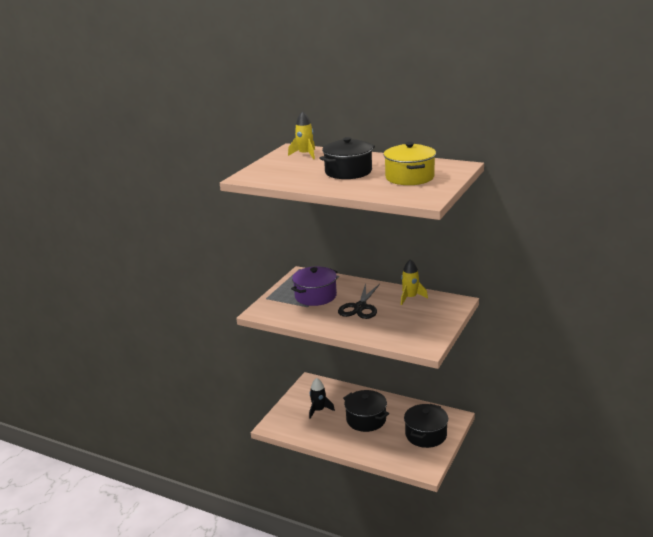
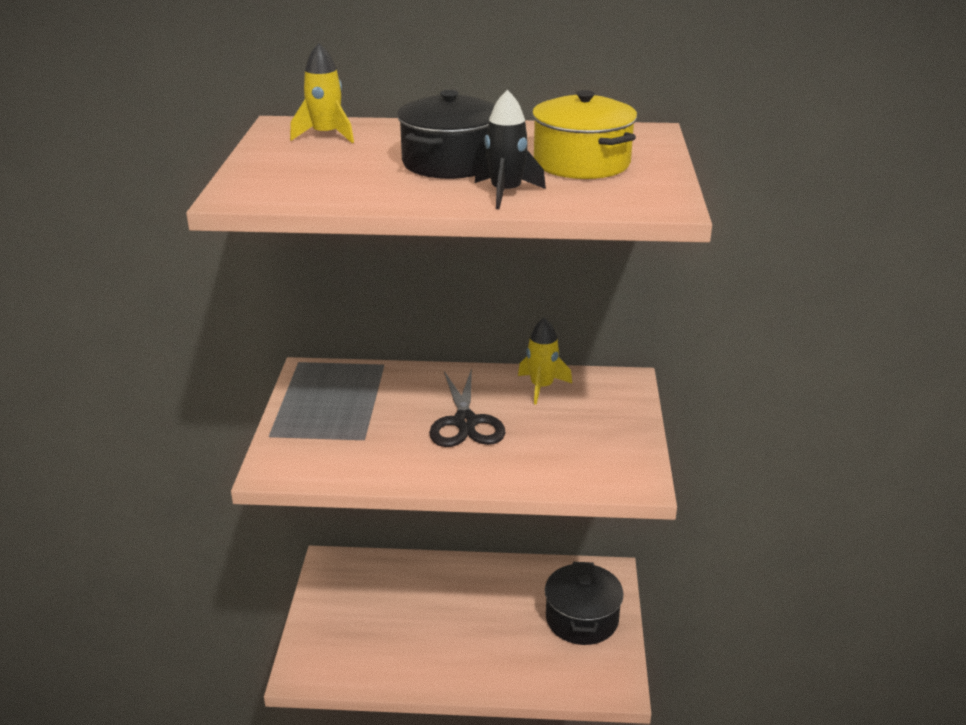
camera: 25 degrees left, 5 degrees up
(315, 296) = (366, 414): purple pot -> none
(319, 410) = (374, 617): black rocket -> black rocket (506, 193)
(366, 420) = (467, 615): black pot -> none

